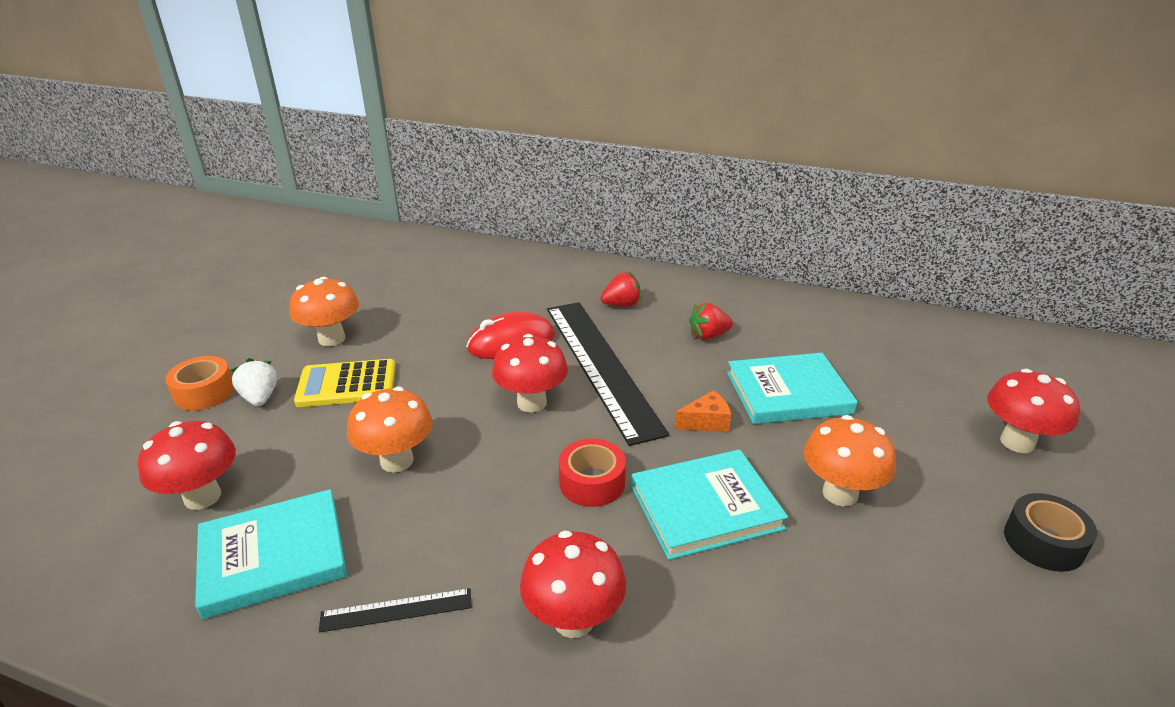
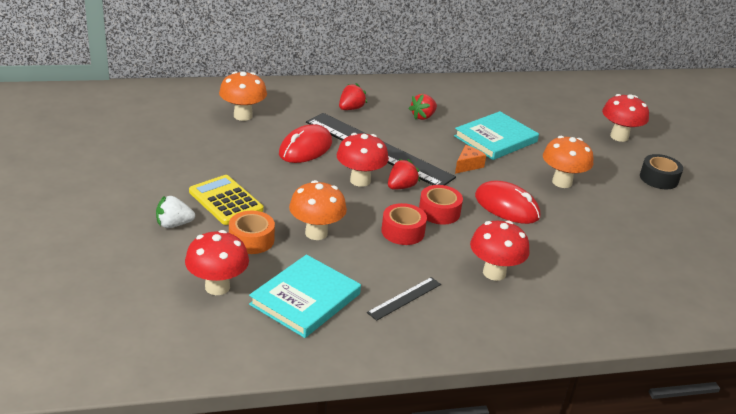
camera: 35 degrees left, 0 degrees up
(204, 392) = (125, 232): orange tape -> orange tape (251, 240)
(260, 398) = (174, 224): white strawberry -> white strawberry turned 45 degrees counterclockwise
(332, 339) = (174, 176): orange mushroom -> orange mushroom (243, 116)
(347, 384) = (225, 201): yellow calculator -> yellow calculator turned 90 degrees clockwise
(509, 497) = (403, 231): none -> red tape
(577, 427) = (401, 187): none -> red strawberry
(705, 507) = (506, 206): turquoise book -> red mouse

